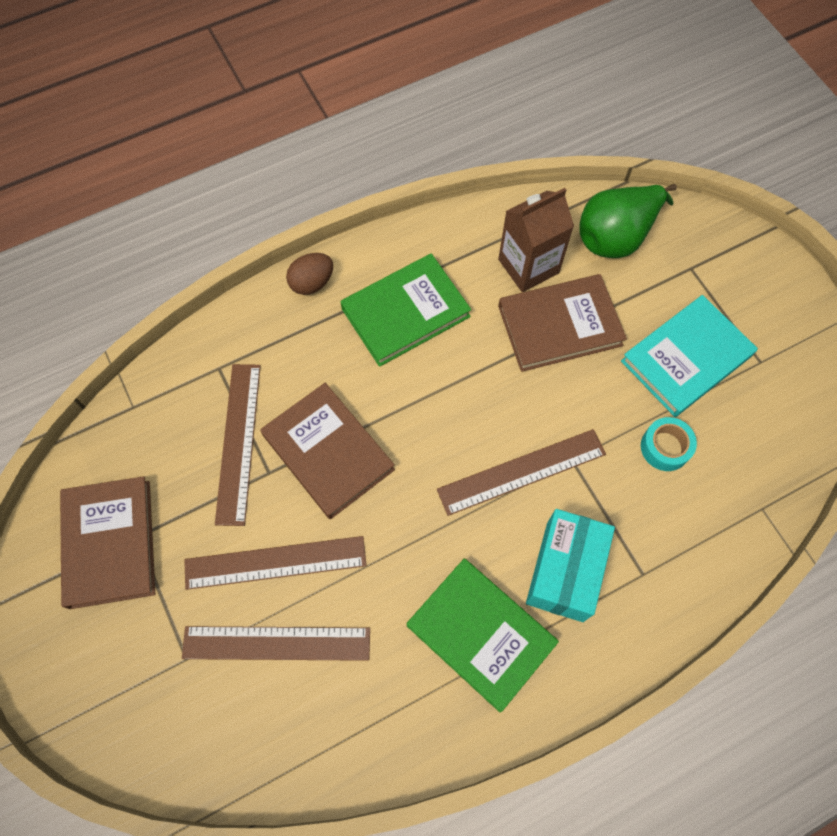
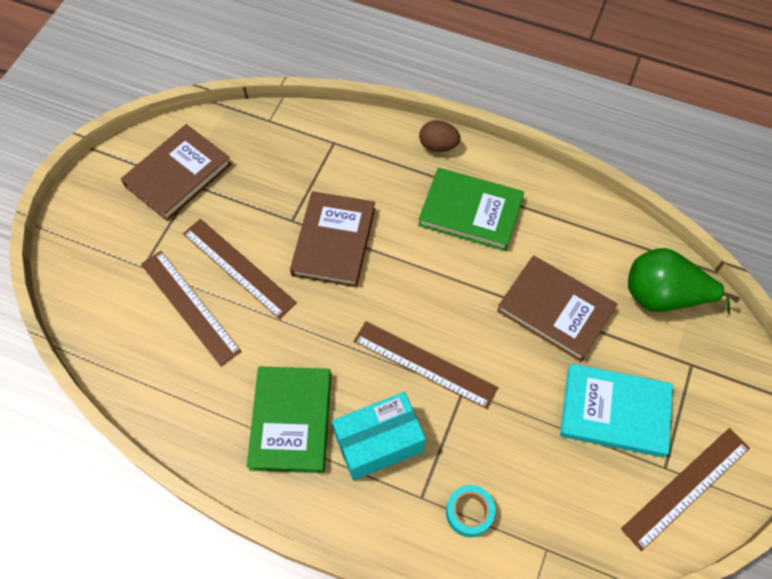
camera: 50 degrees right, 5 degrees down
(238, 442) = (296, 189): brown ruler -> brown ruler (686, 487)
(528, 266) = (580, 258): brown carton -> none
(665, 447) = (530, 446): turquoise tape -> turquoise tape (469, 512)

